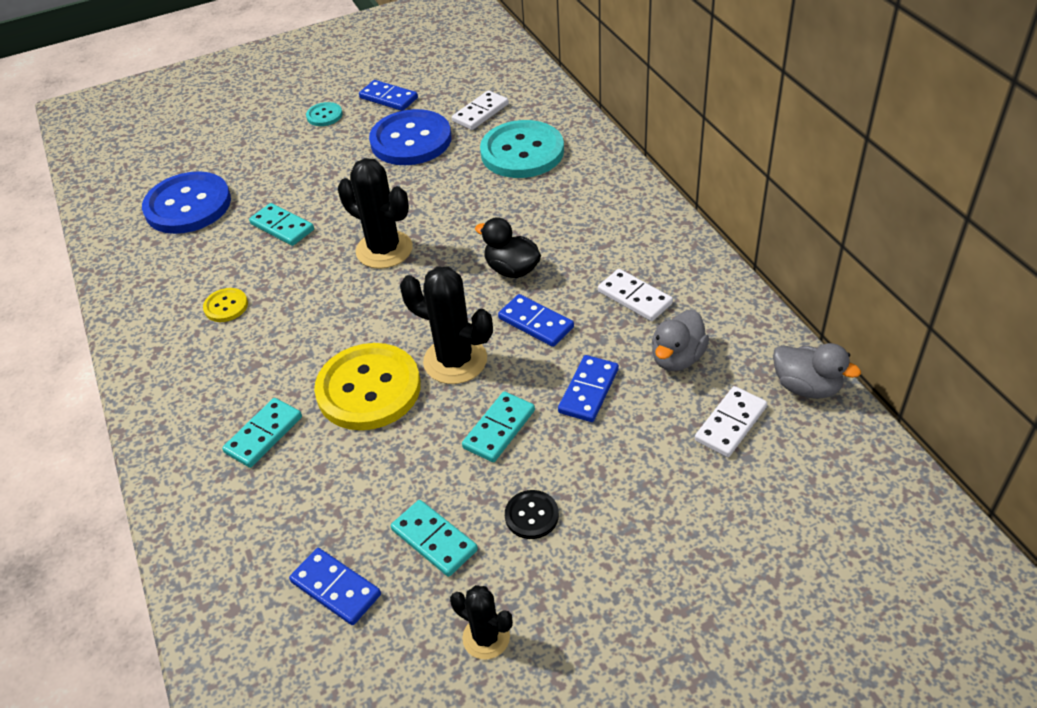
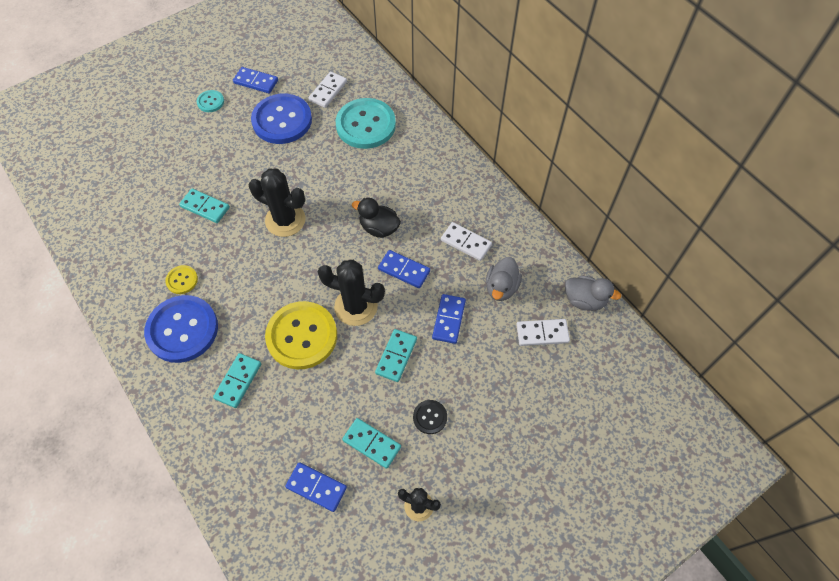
camera: 15 degrees left, 15 degrees up
(188, 205) = (127, 194): blue button -> blue button (182, 330)
(730, 424) = (542, 333): white domino -> white domino turned 60 degrees clockwise

